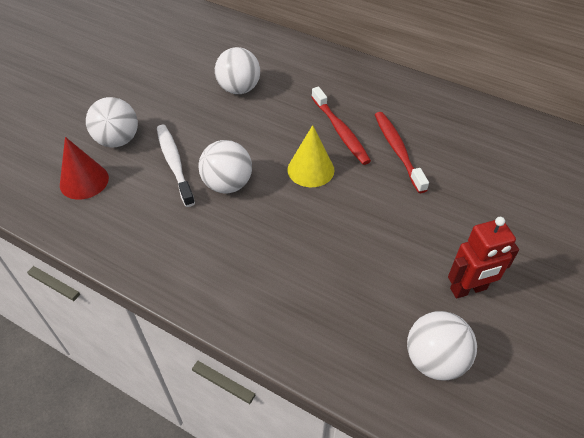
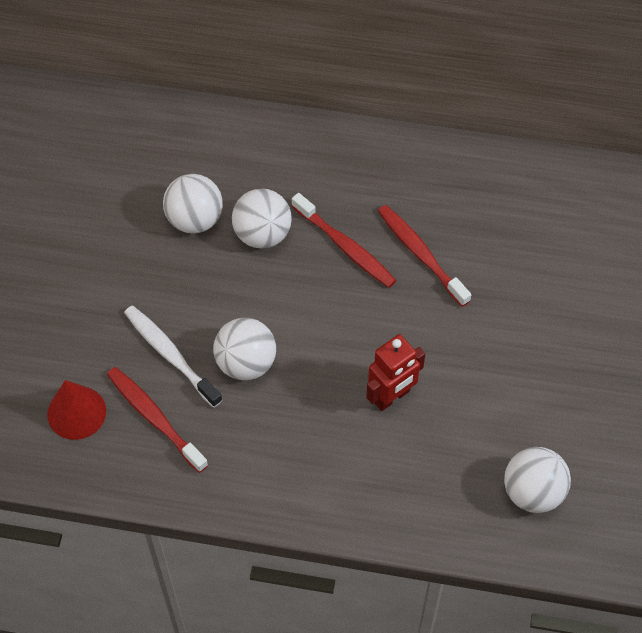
camera: 20 degrees left, 10 degrees up
(118, 140) = (84, 344): white ball -> white ball (262, 234)
(138, 201) = (154, 418): none -> red toothbrush
(310, 169) = (332, 312): yellow cone -> none
(468, 289) = (545, 406): red robot -> red robot (392, 397)

